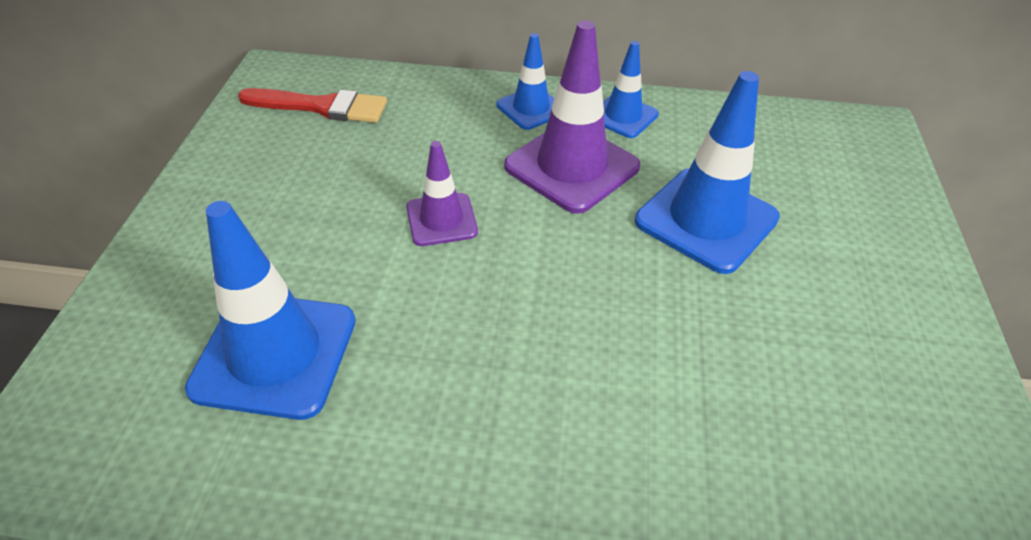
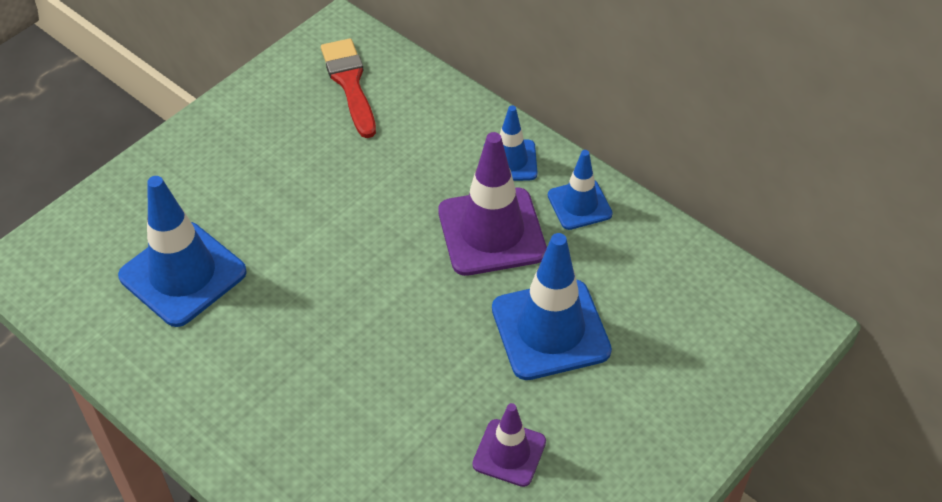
camera: 35 degrees right, 5 degrees up
(321, 107) = (350, 83): red brush -> red brush turned 150 degrees counterclockwise
(441, 220) = (357, 229): purple traffic cone -> purple traffic cone (509, 453)

